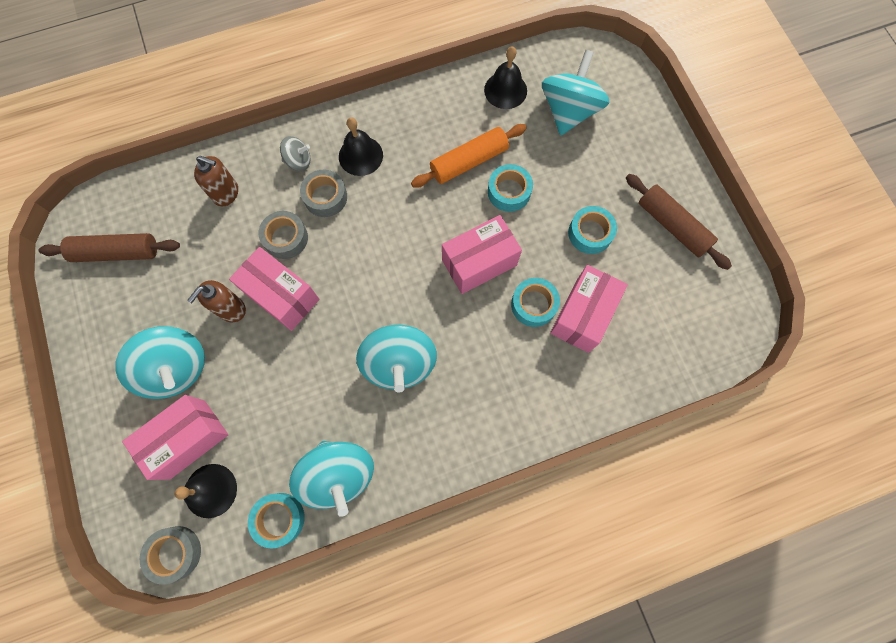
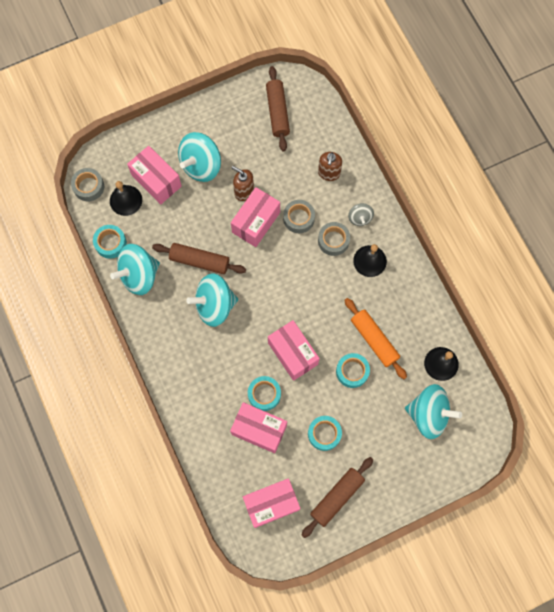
camera: 85 degrees right, 0 degrees up
(328, 380) = (199, 261): none -> brown rolling pin
(682, 307) = (271, 504): none -> pink box

